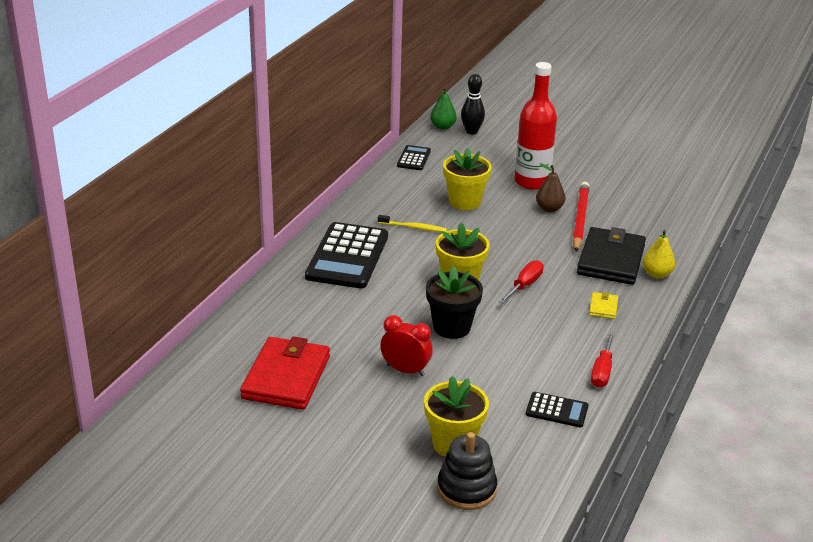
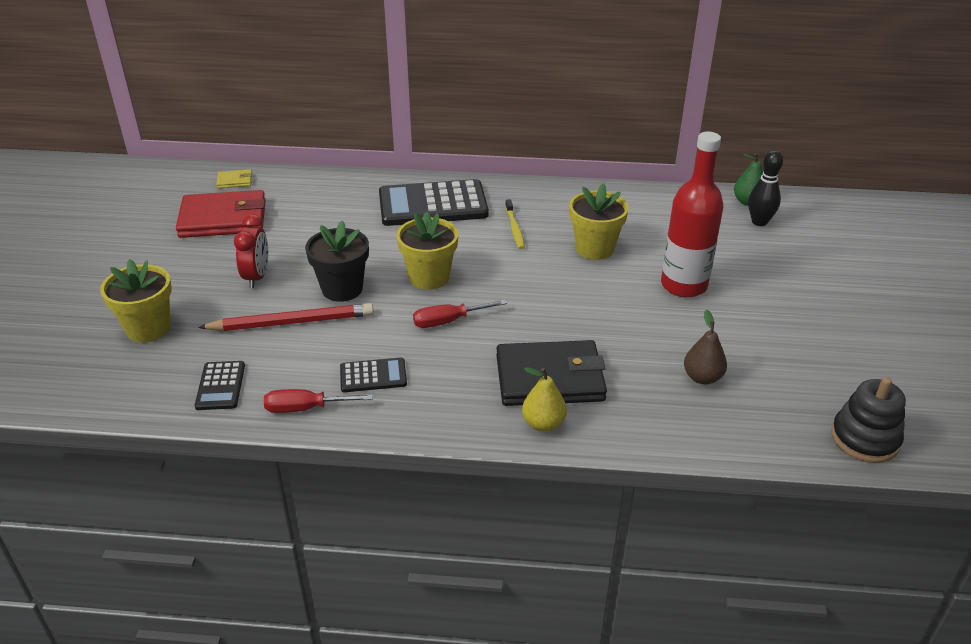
camera: 70 degrees right, 5 degrees up
(413, 158) = (657, 199): black calculator -> black calculator (373, 376)
(466, 489) = (81, 350): black stacking toy -> black stacking toy (864, 439)
(524, 285) = (449, 321): red screwdriver -> red screwdriver turned 150 degrees clockwise
(549, 209) = (631, 309): brown pear -> brown pear (702, 377)
(580, 219) = (628, 337): red pencil -> red pencil (292, 322)
(603, 307) = (438, 388): yellow wallet -> yellow wallet (235, 181)

